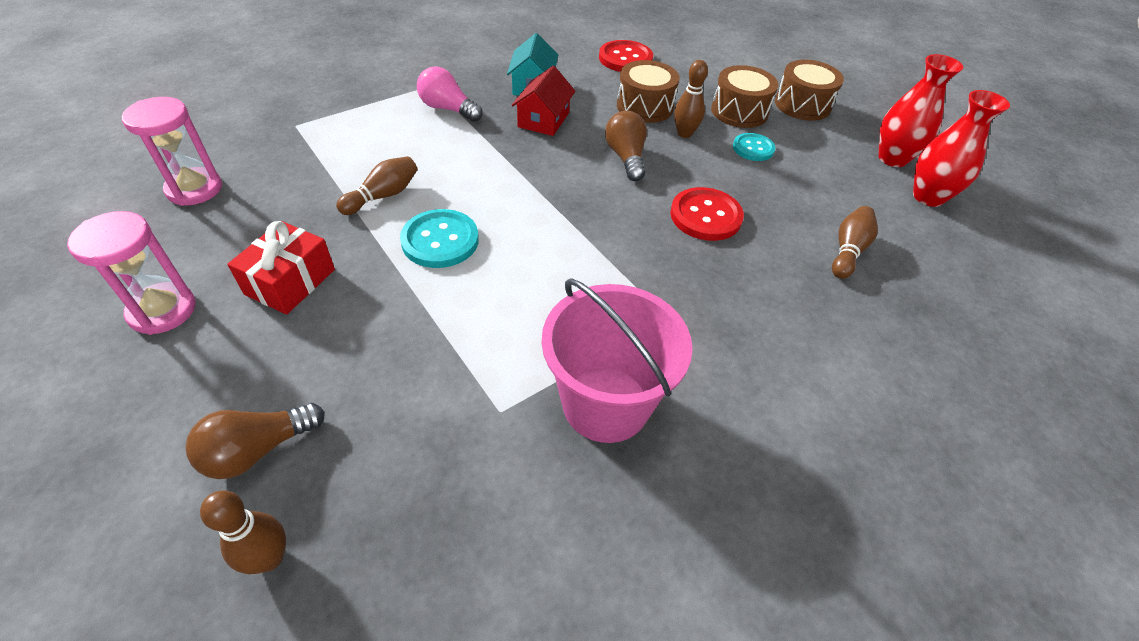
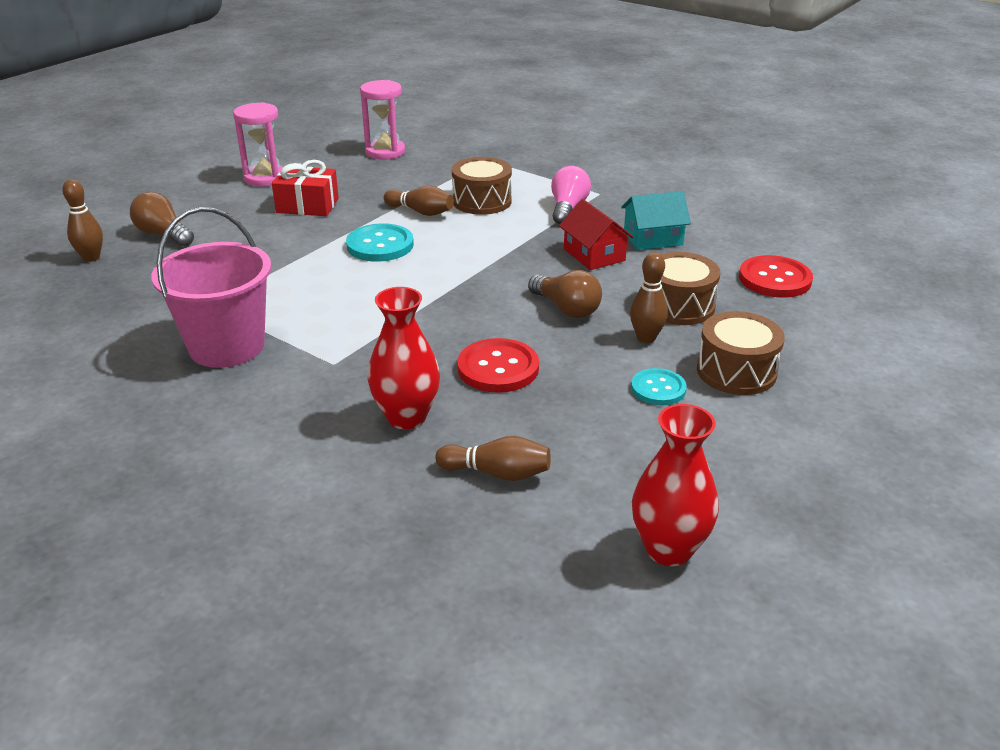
camera: 75 degrees right, 15 degrees down
(543, 120) = (594, 255): red house -> red house turned 60 degrees clockwise
(626, 157) = (566, 309): brown light bulb -> brown light bulb turned 75 degrees clockwise
(802, 105) = (811, 422): brown drum -> brown drum (482, 201)
(892, 158) = (743, 513): red vase -> red vase (406, 417)

